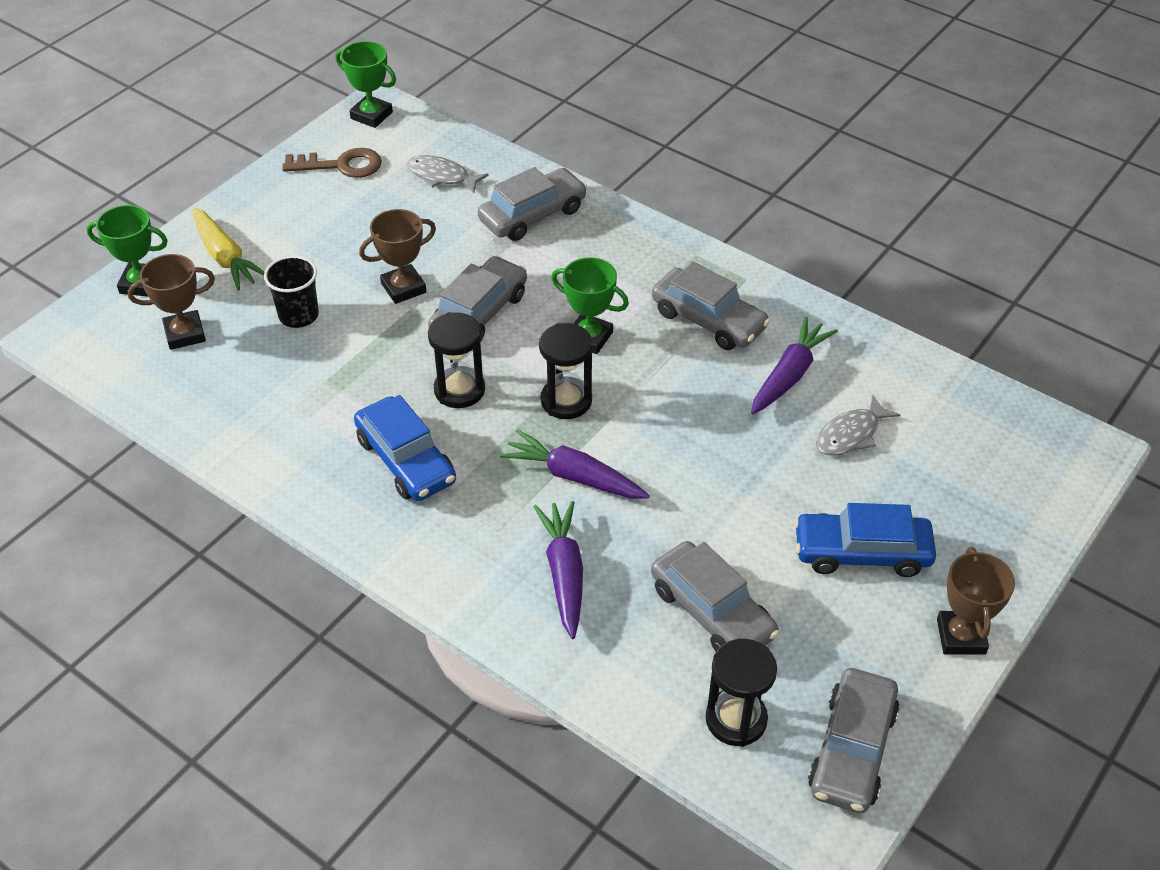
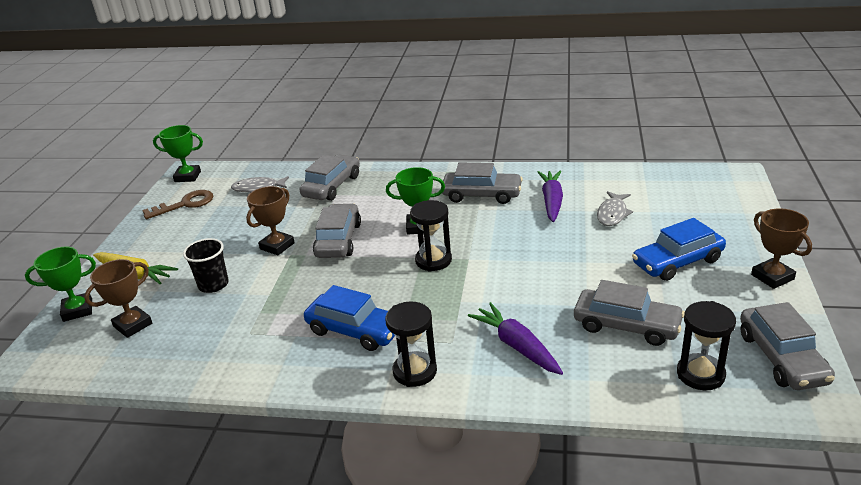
camera: 25 degrees left, 15 degrees down
(459, 390) = (359, 281): black hourglass -> black hourglass (415, 371)
(573, 476) = (474, 294): purple carrot -> none

